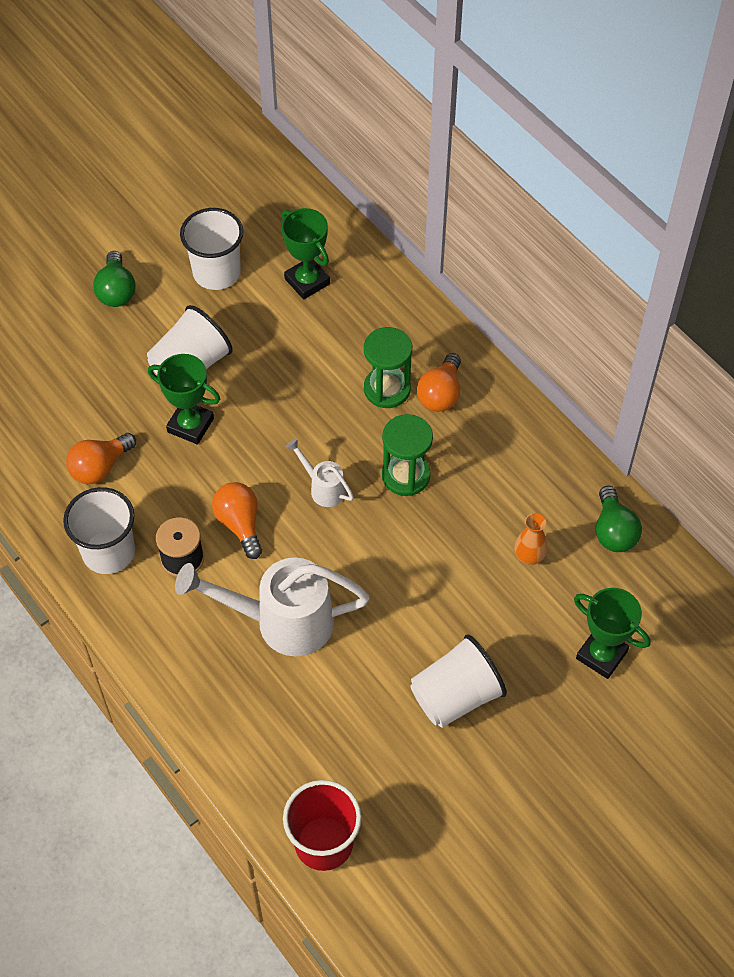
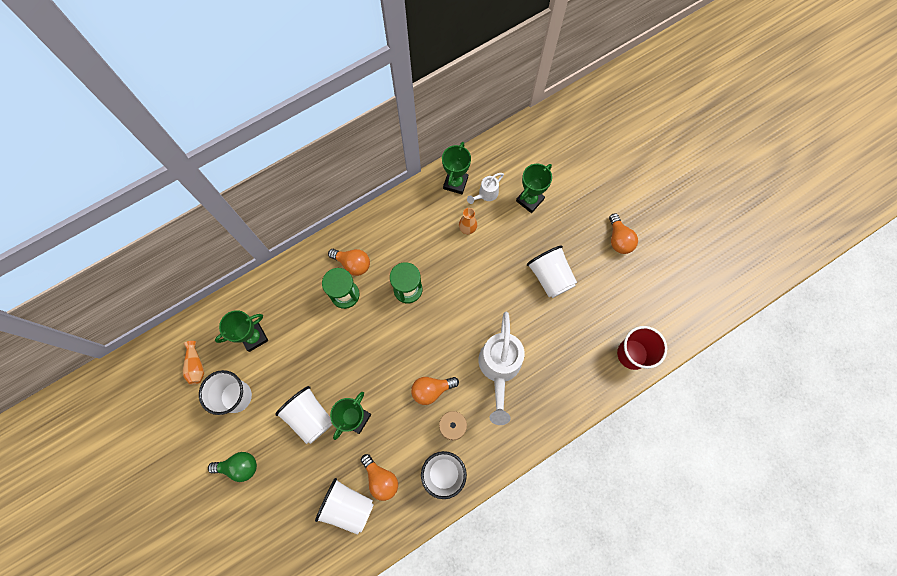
camera: 85 degrees left, 15 degrees up
(60, 429) = (348, 506): none -> white cup
(259, 219) = (196, 365): none -> orange vase
(323, 488) = (411, 338): white watering can -> white watering can (485, 194)
(546, 816) = (619, 239): none -> orange light bulb
(613, 531) = (455, 183): green light bulb -> green trophy

